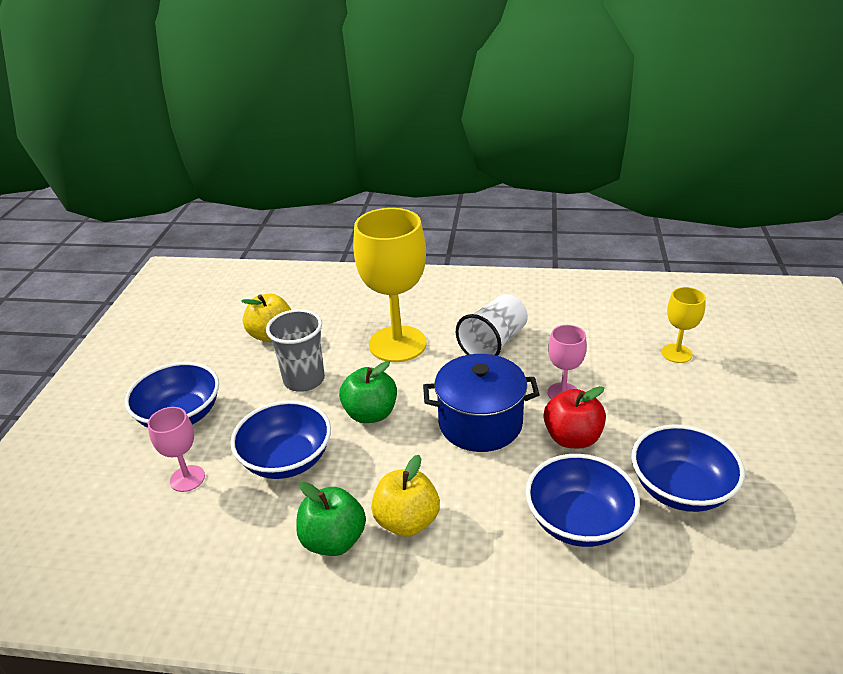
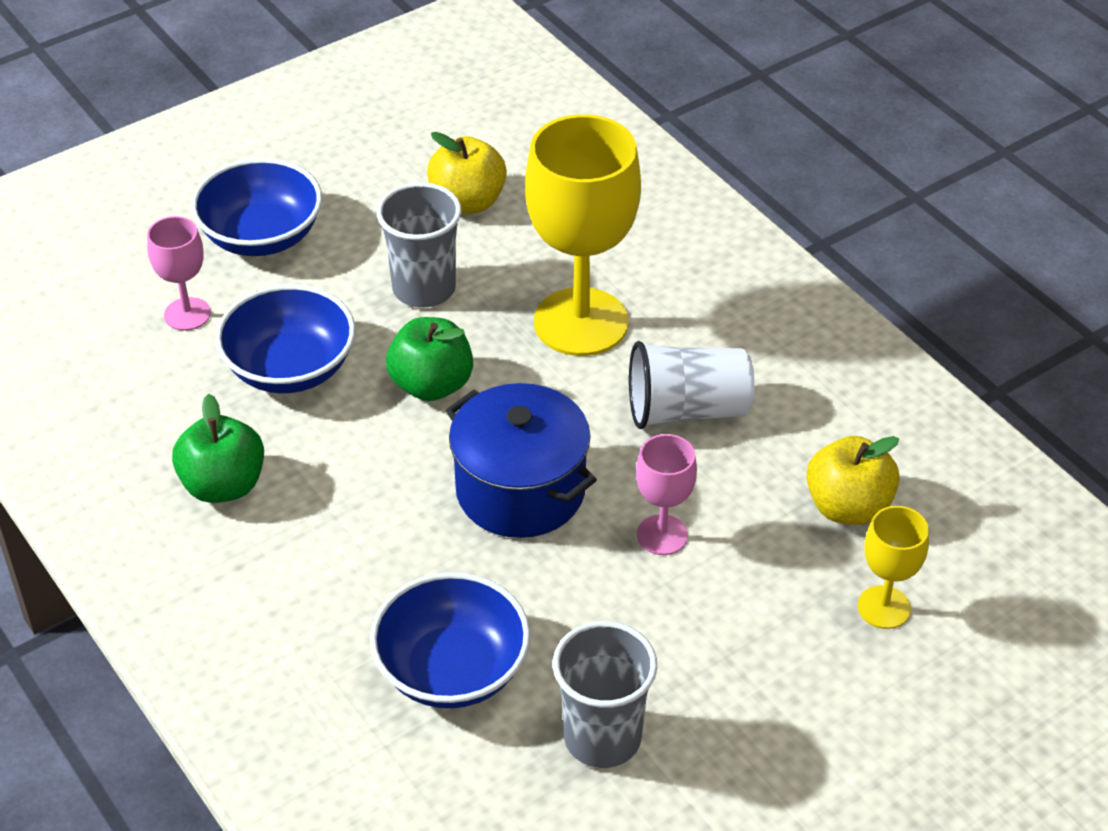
camera: 45 degrees right, 10 degrees up
(407, 521) = (305, 525): yellow apple -> yellow apple (848, 507)
(572, 438) = (586, 590): red apple -> none
(680, 489) = (602, 738): blue bowl -> grey cup

